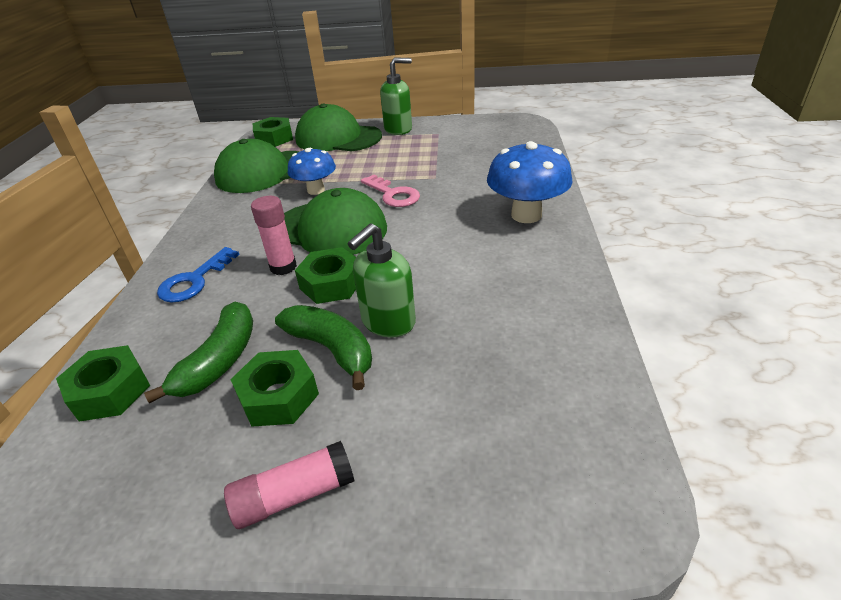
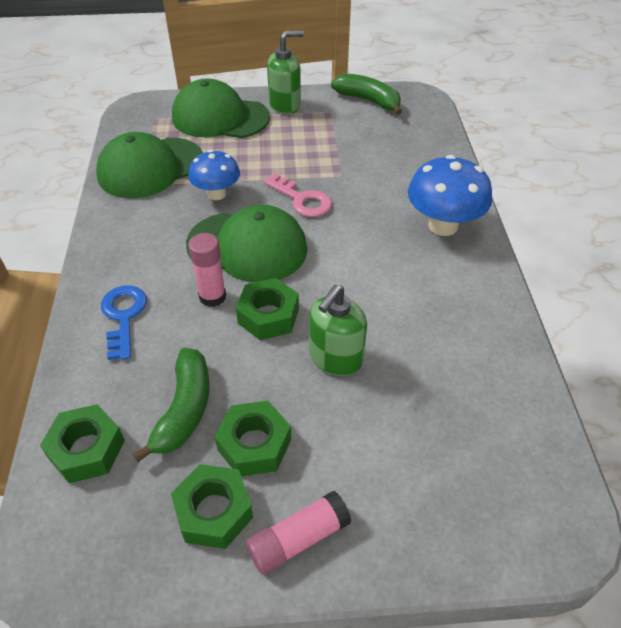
camera: 10 degrees left, 10 degrees up
(194, 280) = (123, 316): blue key -> blue key turned 150 degrees clockwise
(274, 138) = (146, 117): green nut -> green nut (214, 511)
(332, 349) = (290, 391): green banana -> green banana (368, 101)

